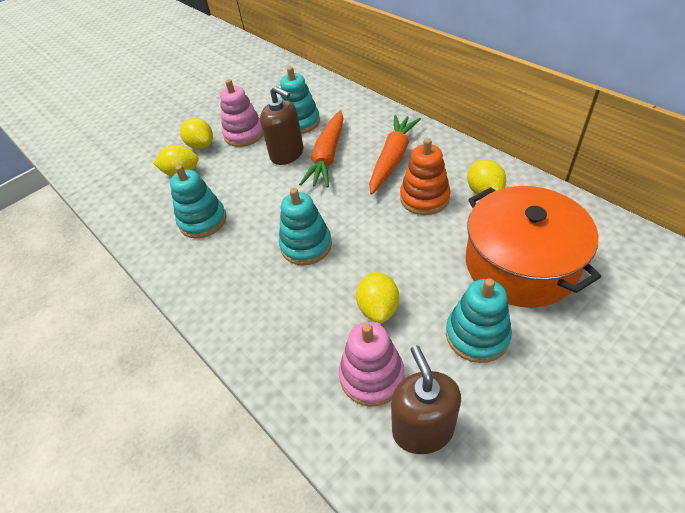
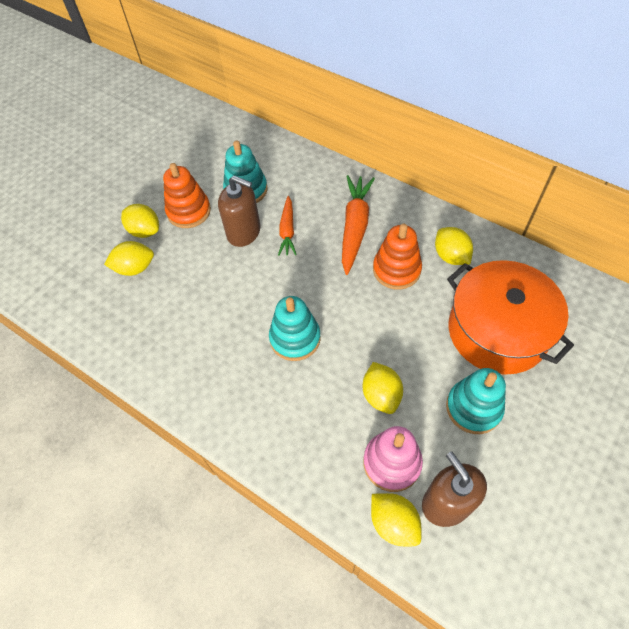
camera: 15 degrees left, 10 degrees up
(203, 221) = (179, 324): turquoise stacking toy -> none
(244, 134) = (189, 211): pink stacking toy -> orange stacking toy
(327, 156) = (287, 230): orange carrot -> orange carrot, size x0.61
(357, 439) = (393, 523): none -> yellow lemon

